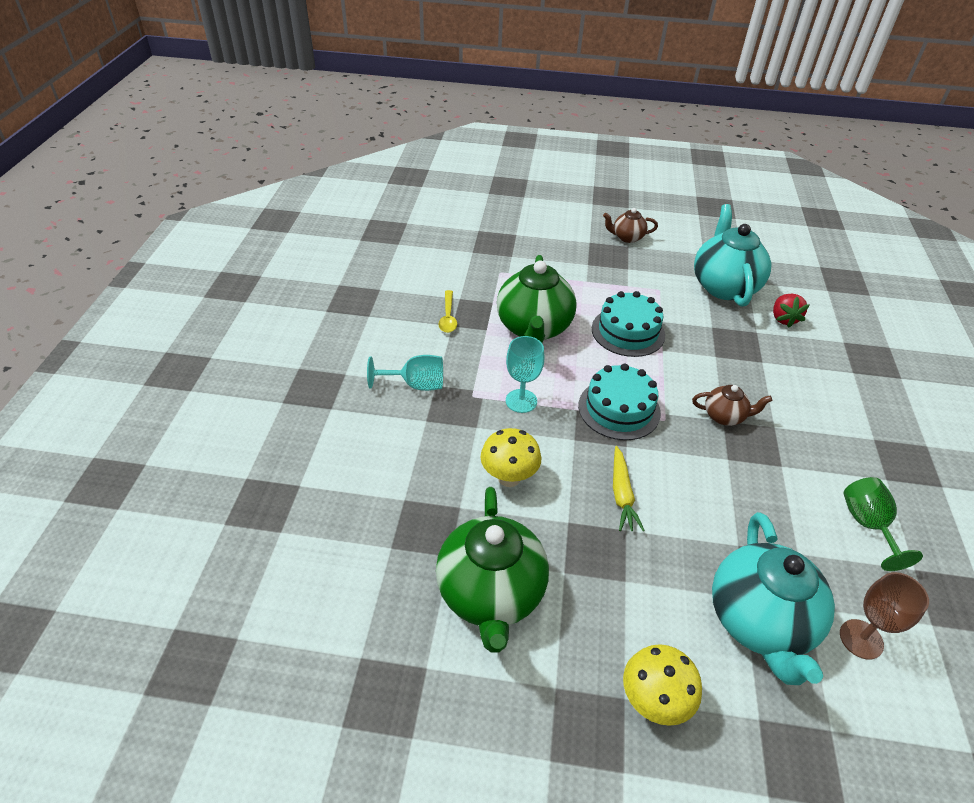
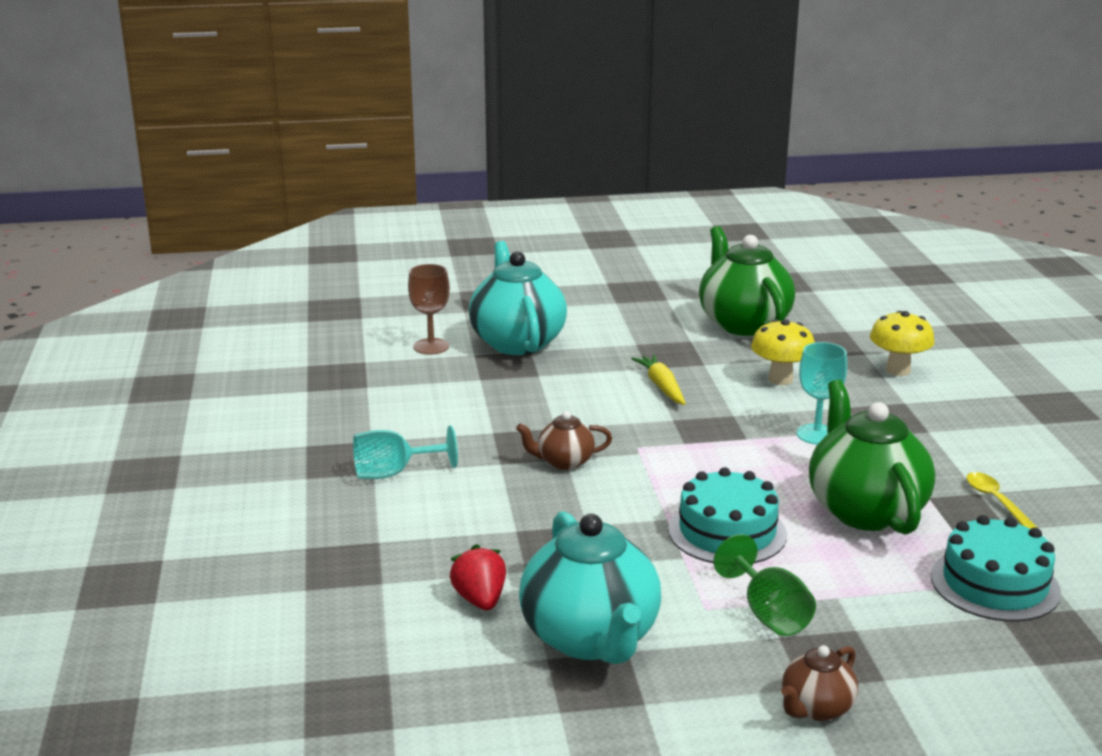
camera: 165 degrees right, 20 degrees down
(416, 385) = (951, 427): turquoise goblet -> turquoise goblet (393, 473)
(619, 409) = (696, 447): turquoise cake -> turquoise cake (995, 584)
(627, 237) = (816, 708): brown teapot -> brown teapot turned 150 degrees clockwise
(653, 701) = (594, 304): yellow mushroom -> yellow mushroom (898, 370)
(867, 525) = (405, 405): green goblet -> green goblet (768, 614)

